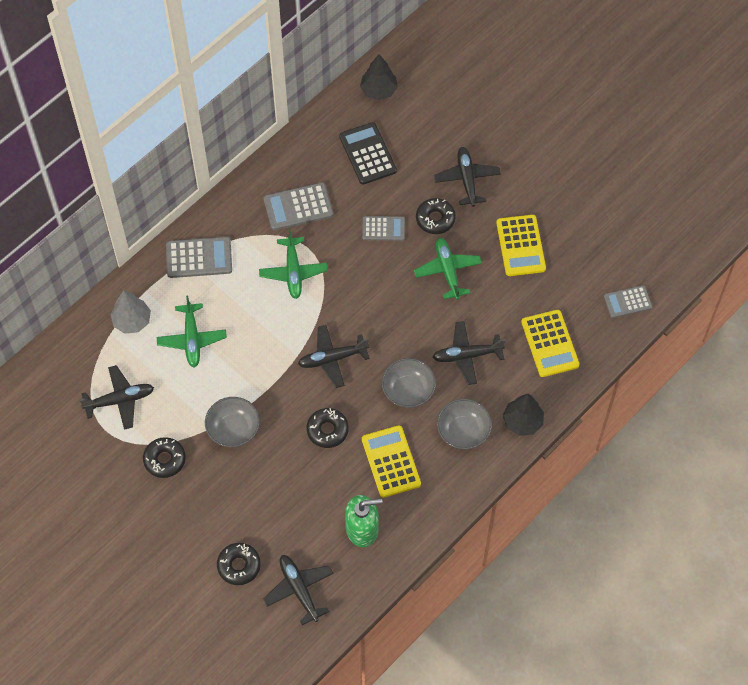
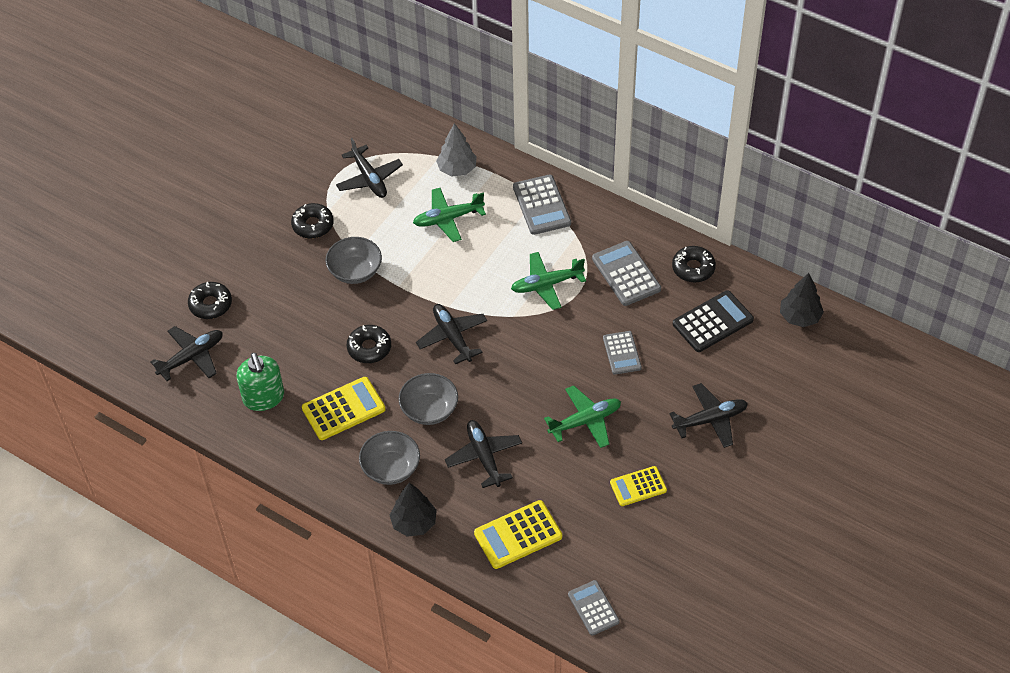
camera: 80 degrees right, 10 degrees down
(435, 219) = (648, 398): black donut -> black donut (693, 268)
(520, 246) = (638, 486): yellow calculator -> yellow calculator, size x0.66

